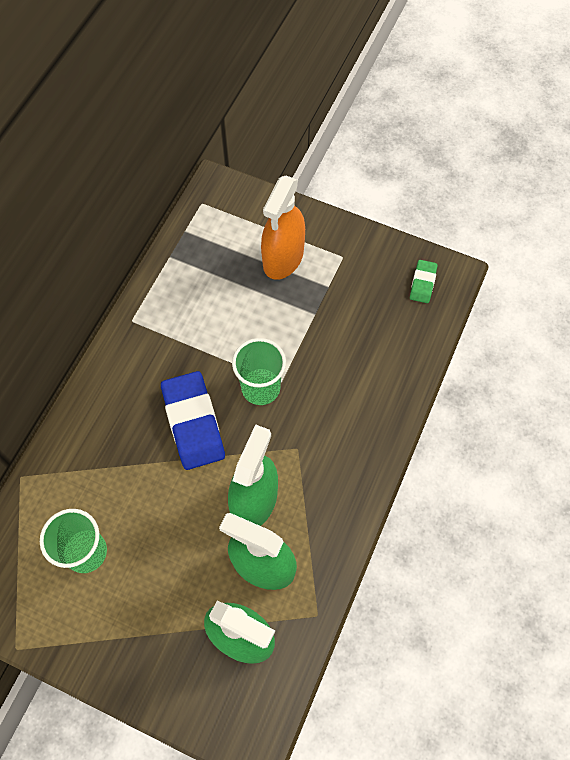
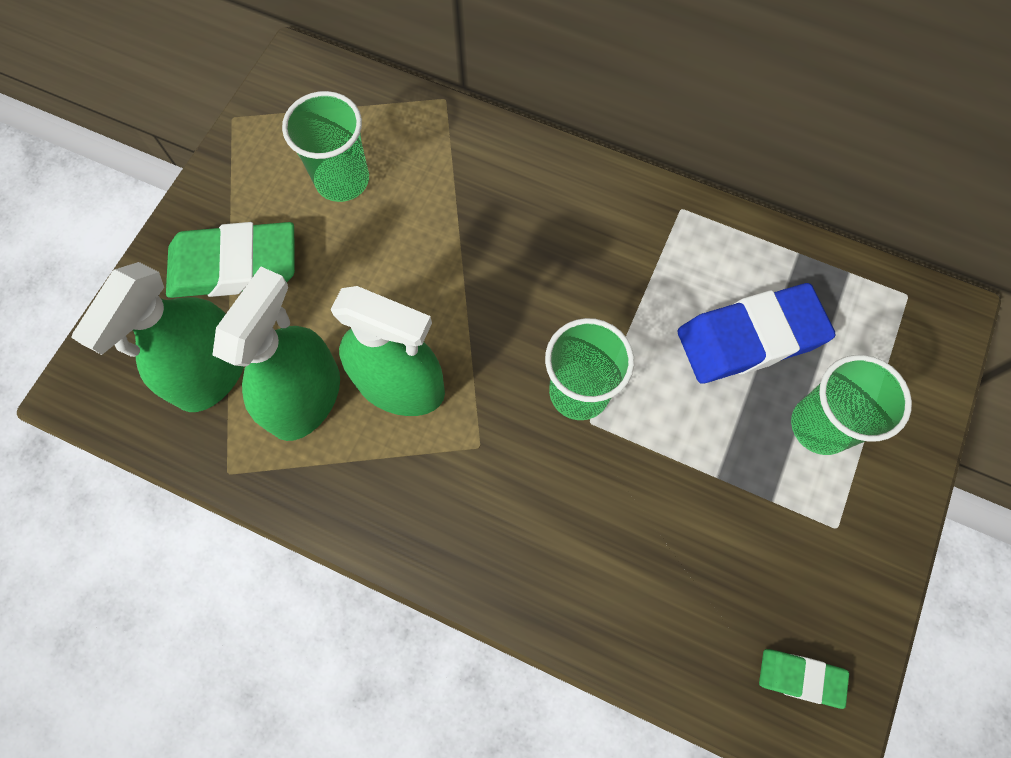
camera: 90 degrees right, 5 degrees up
(155, 630) = (234, 266): none -> green eraser
(193, 423) = (520, 298): blue eraser -> blue eraser (750, 338)
(283, 258) = (820, 425): orange spray bottle -> green cup

